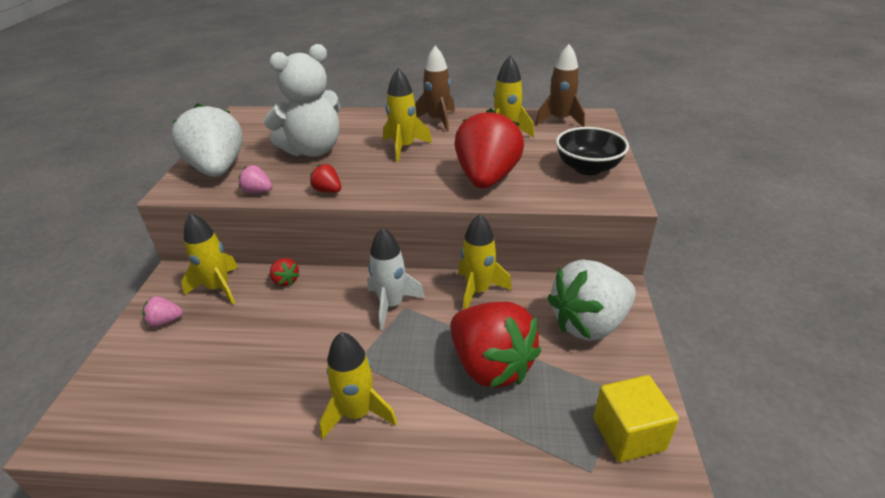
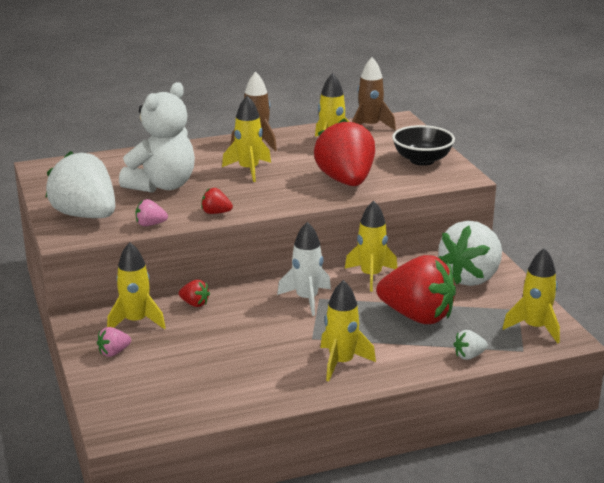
camera: 25 degrees left, 10 degrees down
(513, 456) = (469, 356): none -> white strawberry
(628, 434) = (535, 328): yellow cube -> yellow rocket

